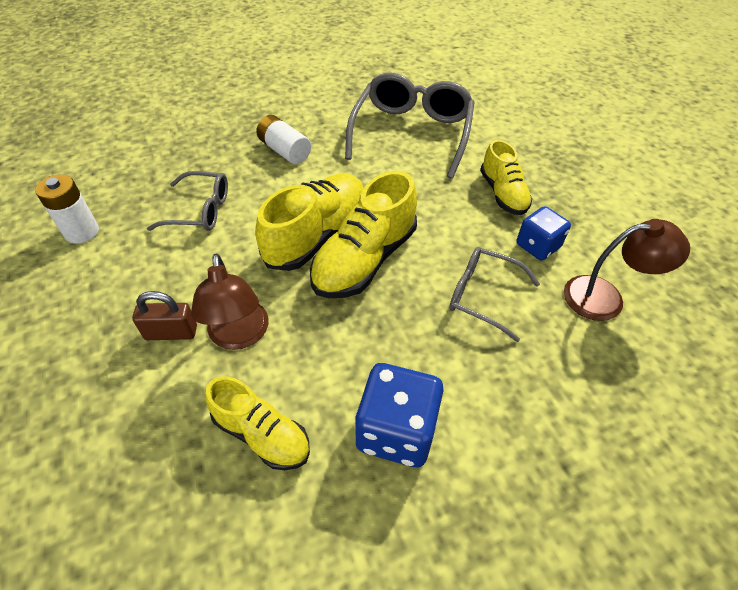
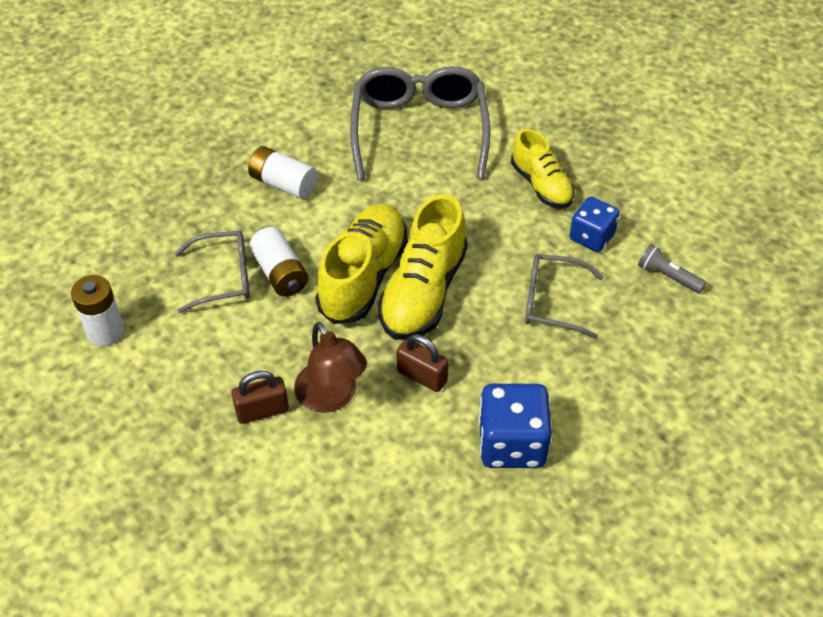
camera: 15 degrees left, 0 degrees up
(248, 217) = (280, 273): none -> white battery
(262, 434) = (394, 477): yellow shoe -> none
(332, 336) = (422, 376): none -> brown padlock
(605, 297) = (667, 276): brown lamp -> grey flashlight

